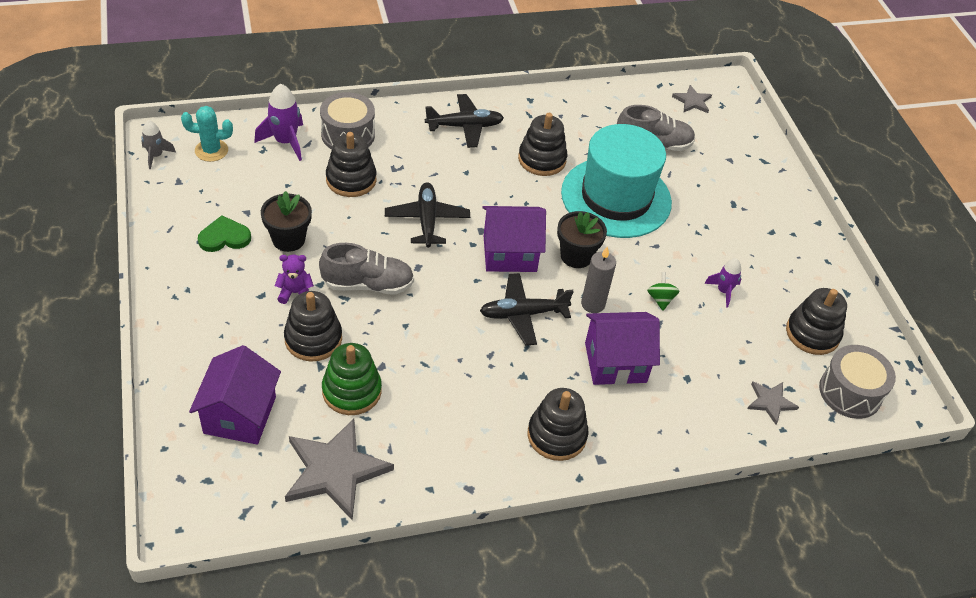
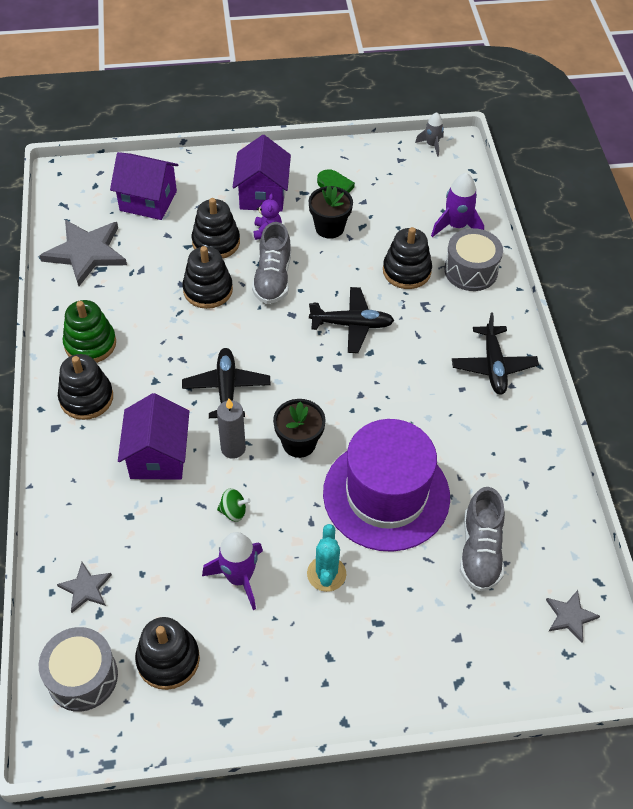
camera: 100 degrees right, 5 degrees up
(211, 150) = (441, 178): turquoise cactus -> turquoise cactus (326, 574)
(352, 391) = (159, 264): green stacking toy -> green stacking toy (90, 344)
(510, 253) = (305, 386): purple house -> purple house (262, 195)
(542, 159) = (445, 431): black stacking toy -> black stacking toy (208, 290)
(616, 197) = (386, 494): turquoise hat -> purple hat
(723, 291) = (239, 577): purple rocket -> purple rocket, size x1.62

